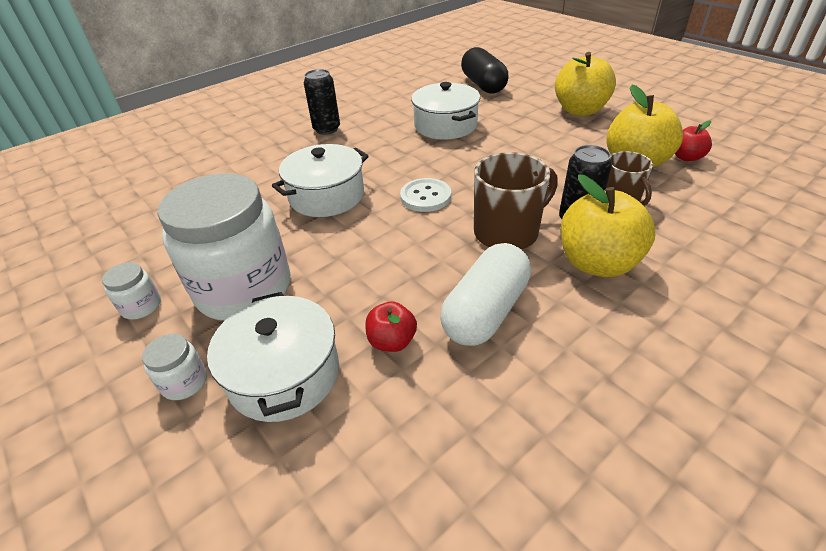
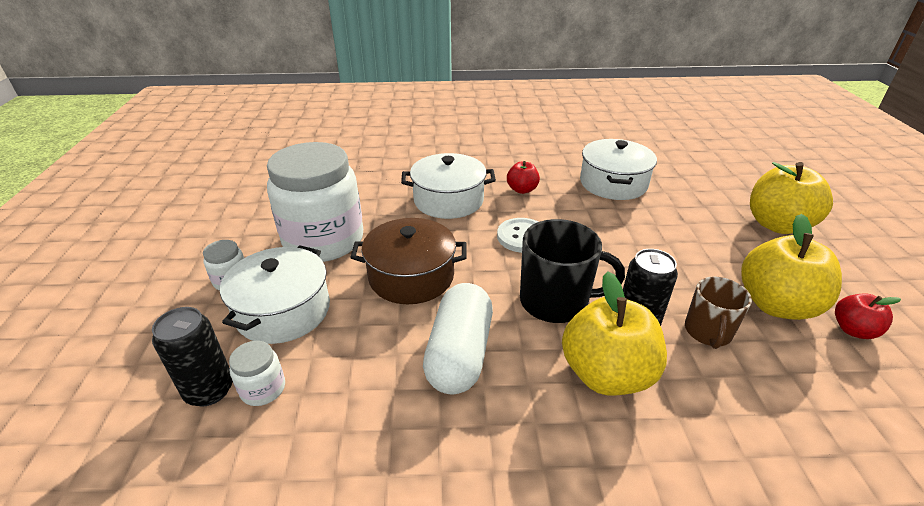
camera: 35 degrees right, 5 degrees down
(141, 306) = (261, 220): white jar -> white jar (263, 389)
(327, 129) = (508, 147): black can -> black can (209, 390)
(372, 275) = (411, 276): none -> brown pot
(392, 341) = (369, 332): red apple -> red apple (522, 190)
(483, 85) = (697, 159): black capsule -> none
(486, 311) = (459, 353): white capsule -> white capsule turned 60 degrees counterclockwise
(507, 232) = (556, 301): brown mug -> black mug

